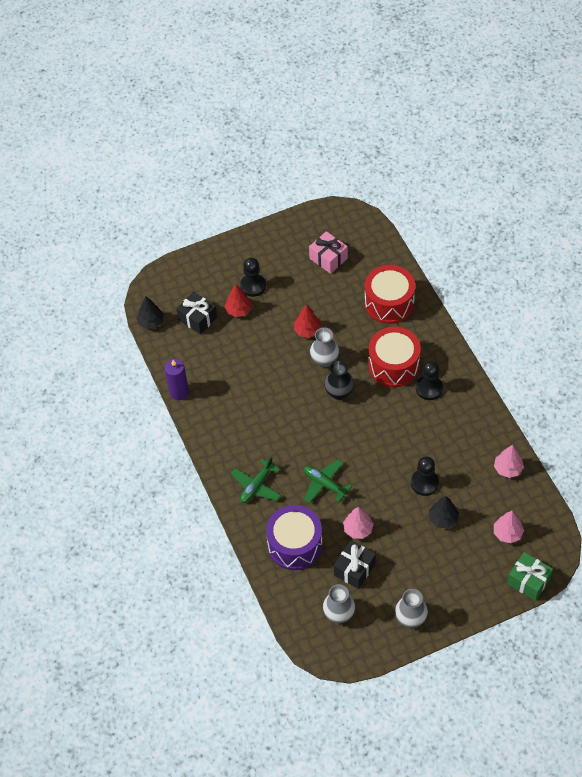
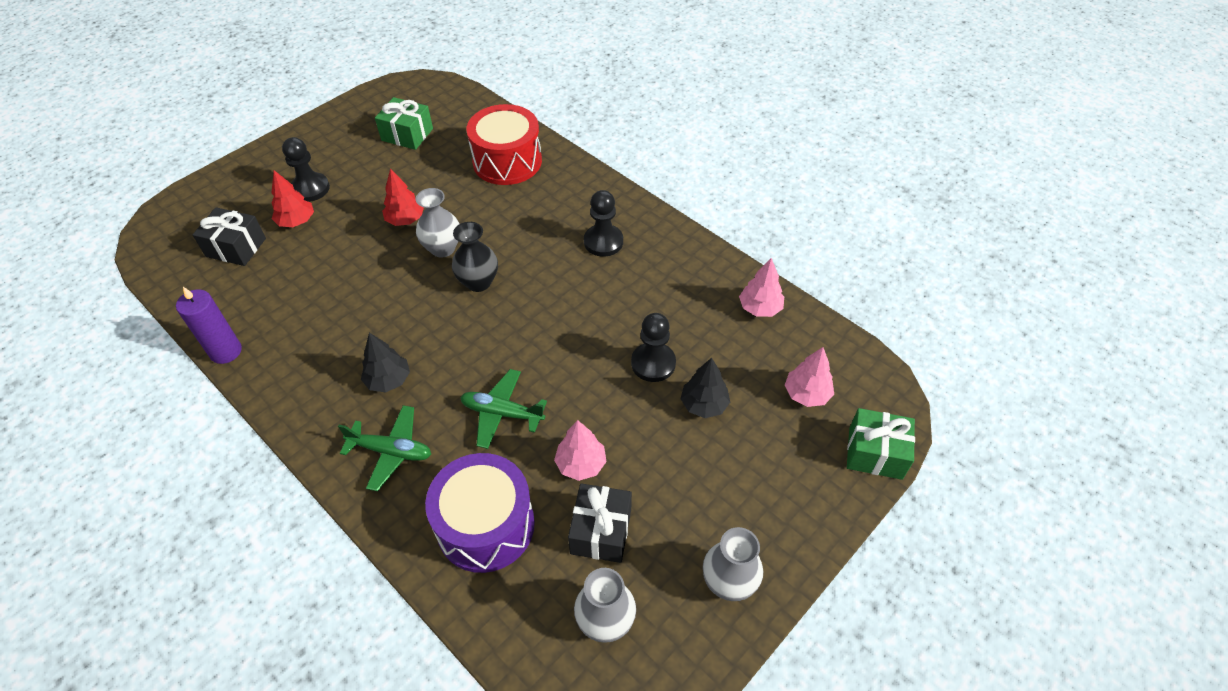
camera: 25 degrees left, 5 degrees down
(151, 322) = (162, 270): black tree -> black tree (388, 380)
(256, 486) = (391, 451): green plane -> green plane turned 90 degrees counterclockwise
(328, 258) = (407, 134): pink gift -> green gift
(393, 365) = (543, 228): red drum -> none

